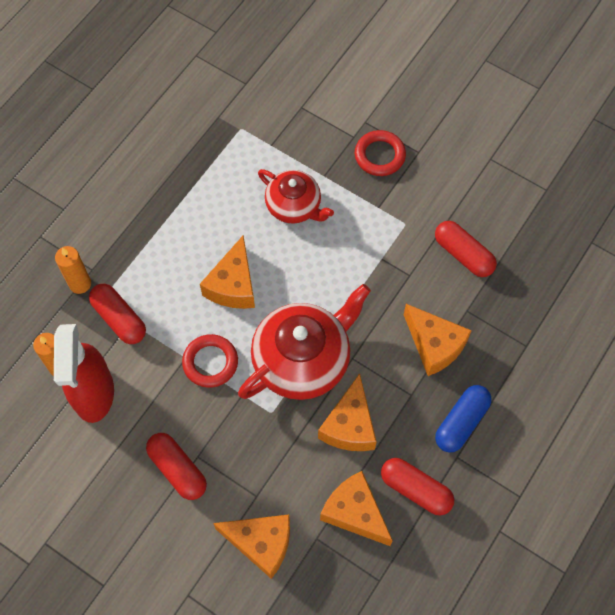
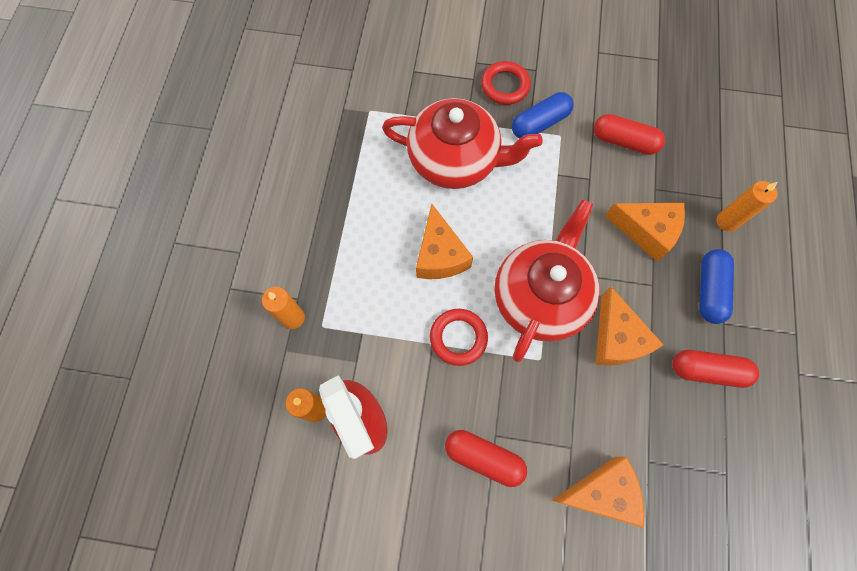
camera: 25 degrees left, 5 degrees up
(119, 319) = (349, 335): red capsule -> none
(294, 206) = (455, 160): red teapot -> red teapot, size x1.64
(355, 512) = (668, 419): orange cheese -> none
(392, 204) = (540, 123): none -> blue capsule
(517, 369) = (727, 221): none -> orange candle

